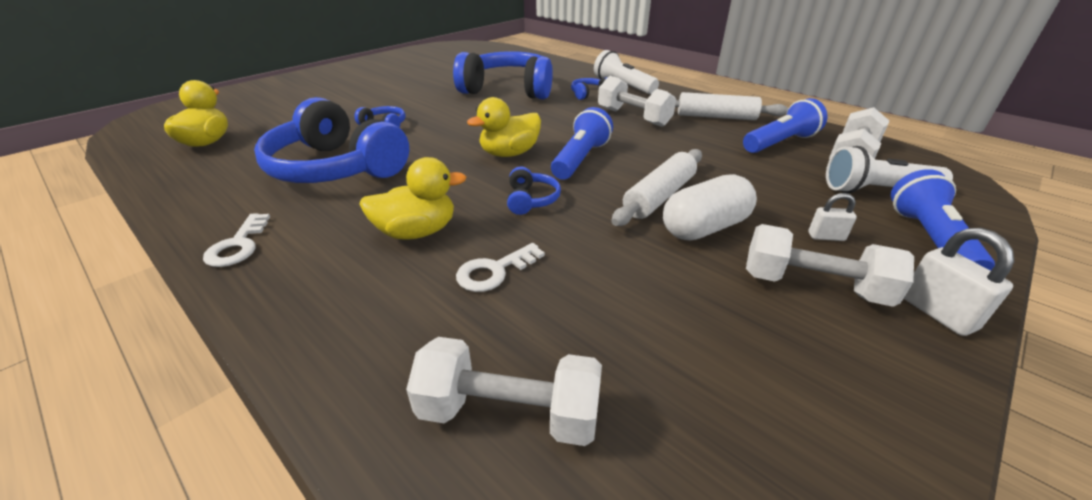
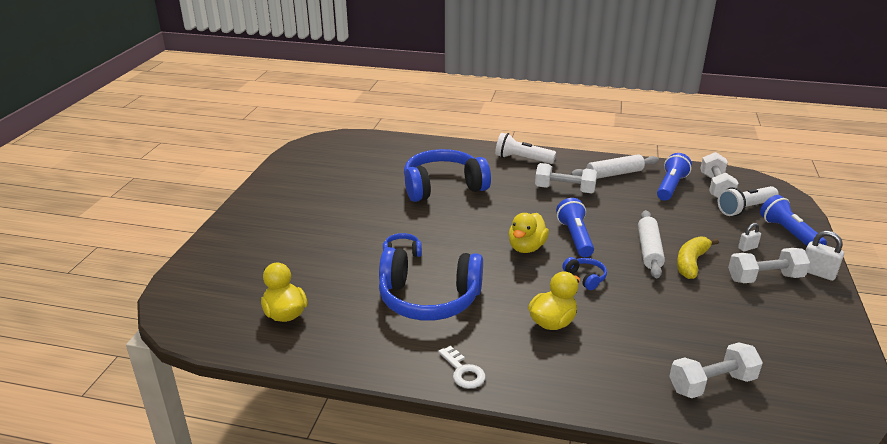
camera: 30 degrees left, 5 degrees down
(494, 271) = (624, 327): white key -> none
(589, 94) = (508, 175): blue headphones -> none
(704, 228) = (691, 263): white capsule -> yellow banana

